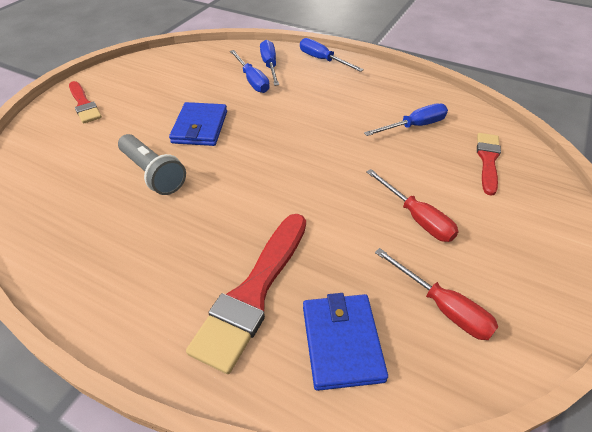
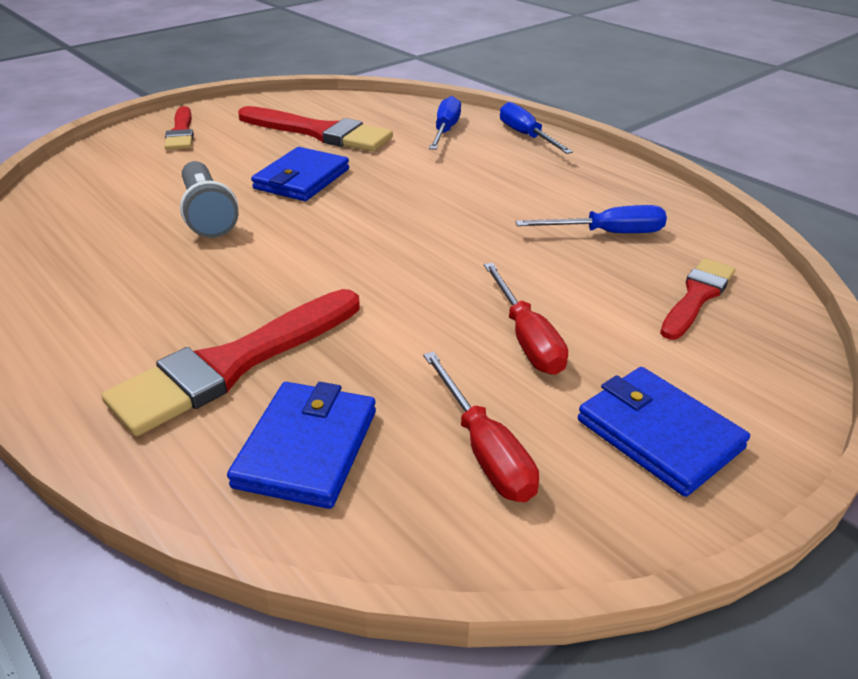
camera: 20 degrees right, 10 degrees down
(187, 84) = (320, 132): none -> red brush
(252, 80) = (408, 142): blue screwdriver -> none
(524, 263) = (658, 434): none -> blue wallet

